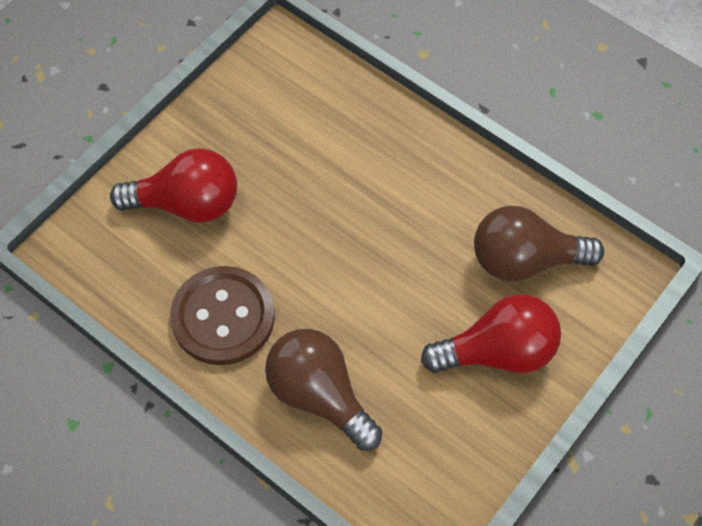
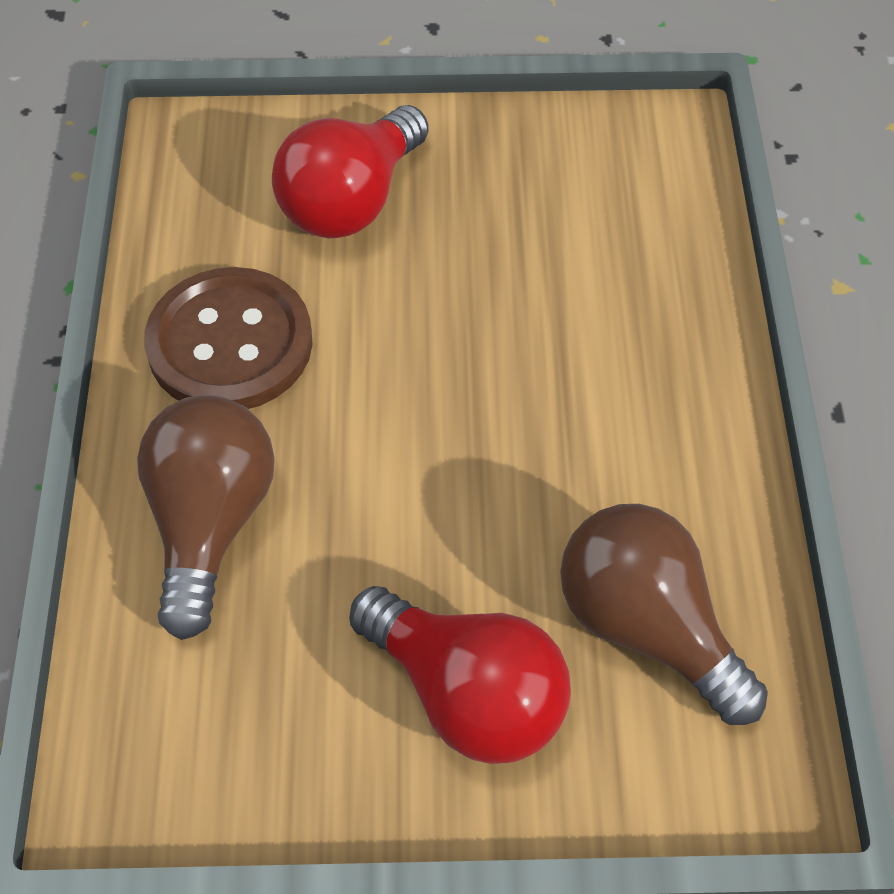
camera: 50 degrees right, 5 degrees down
(187, 204) = (351, 201): red light bulb -> red light bulb turned 75 degrees clockwise

